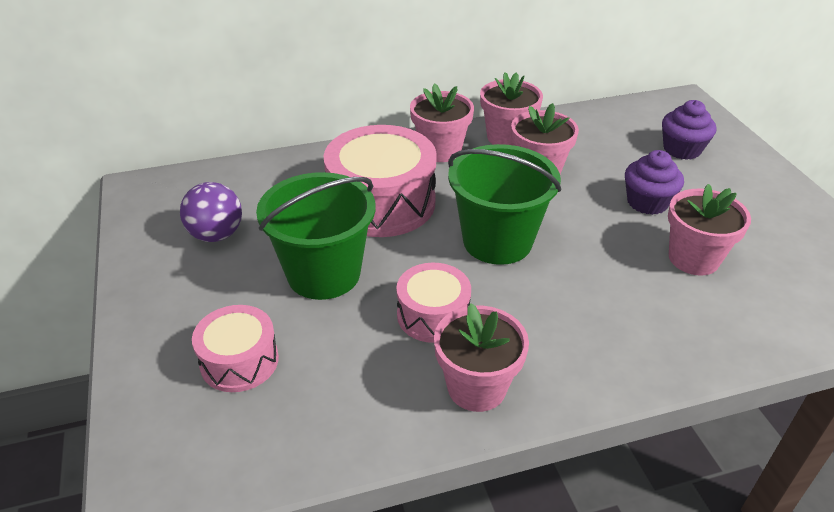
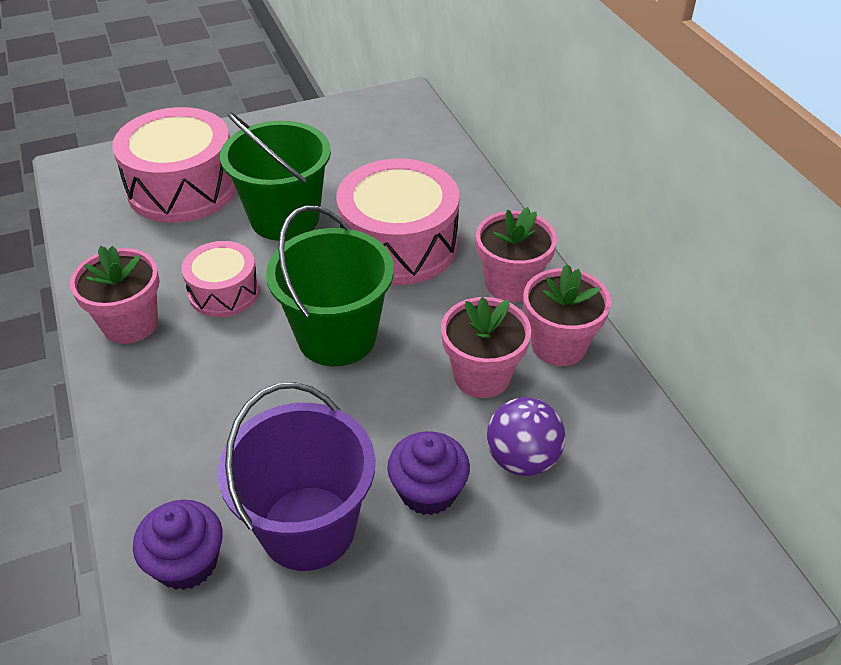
camera: 85 degrees right, 5 degrees up
(216, 235) = (339, 150): purple ball -> purple ball (522, 459)
(239, 361) = (183, 188): pink drum -> pink drum, size x1.77
(682, 149) = (581, 558): purple cupcake -> purple cupcake (187, 562)
(693, 258) = (308, 527): pink flower pot -> purple bucket

